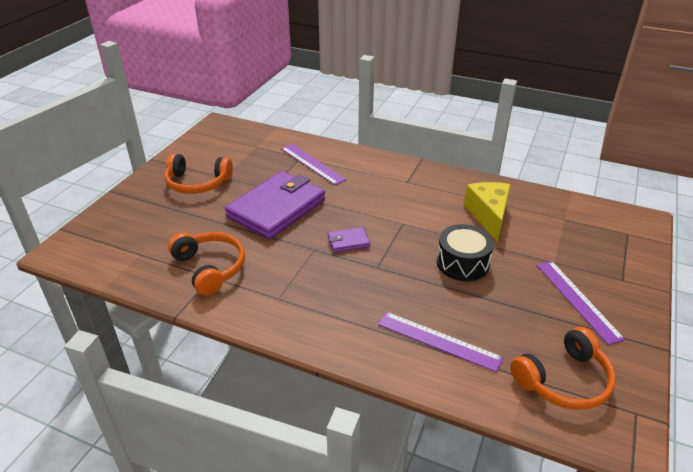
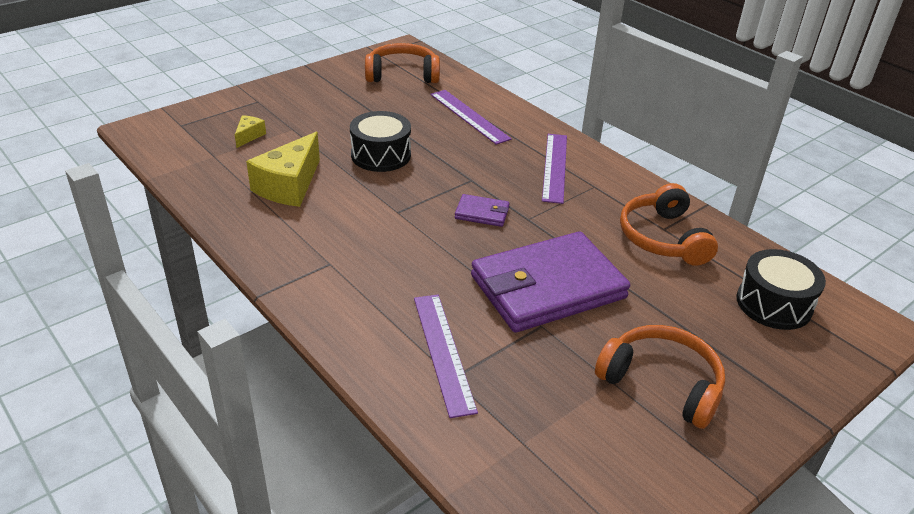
camera: 155 degrees left, 0 degrees up
(128, 244) = (774, 304): none -> black drum
(571, 242) = (249, 136): none -> yellow cheese
(577, 300) = (320, 102): purple ruler -> purple ruler (555, 167)

